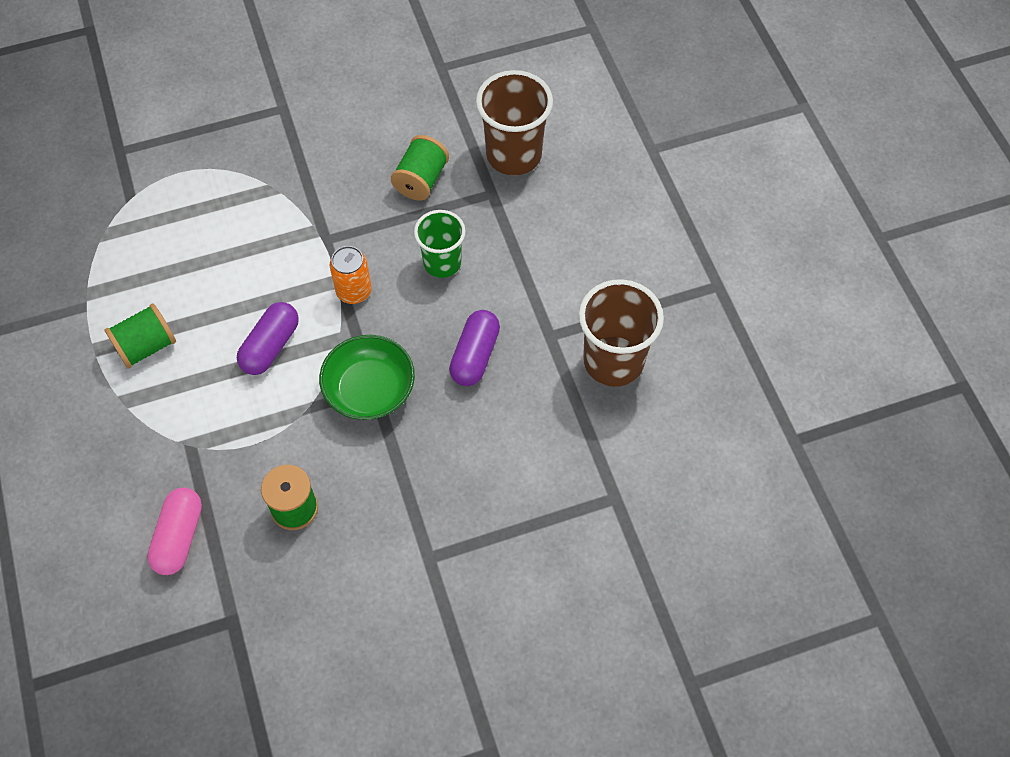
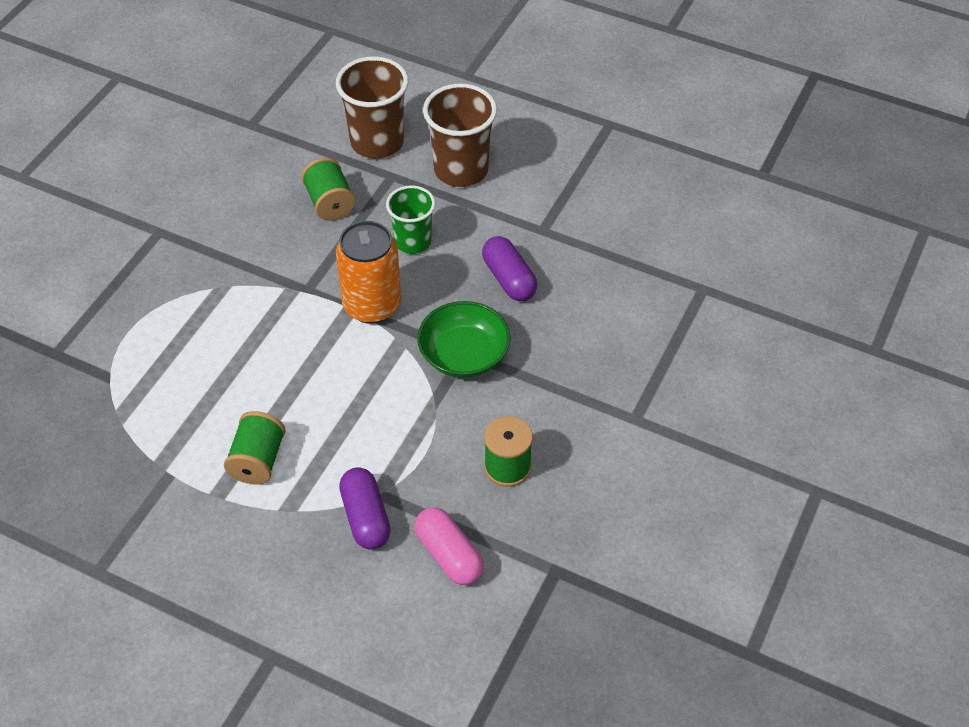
camera: 45 degrees left, 10 degrees down
(270, 346) = (356, 385): purple capsule -> purple capsule (365, 517)
(354, 291) = (372, 305): orange can -> orange can, size x1.64
(613, 361) = (602, 214): brown cup -> brown cup (461, 170)

